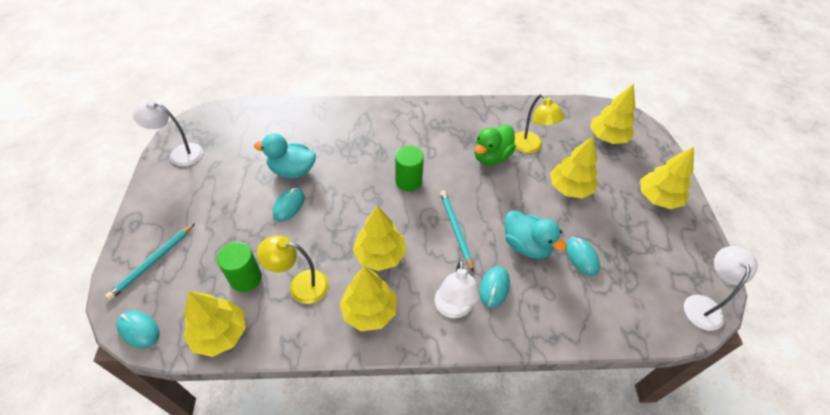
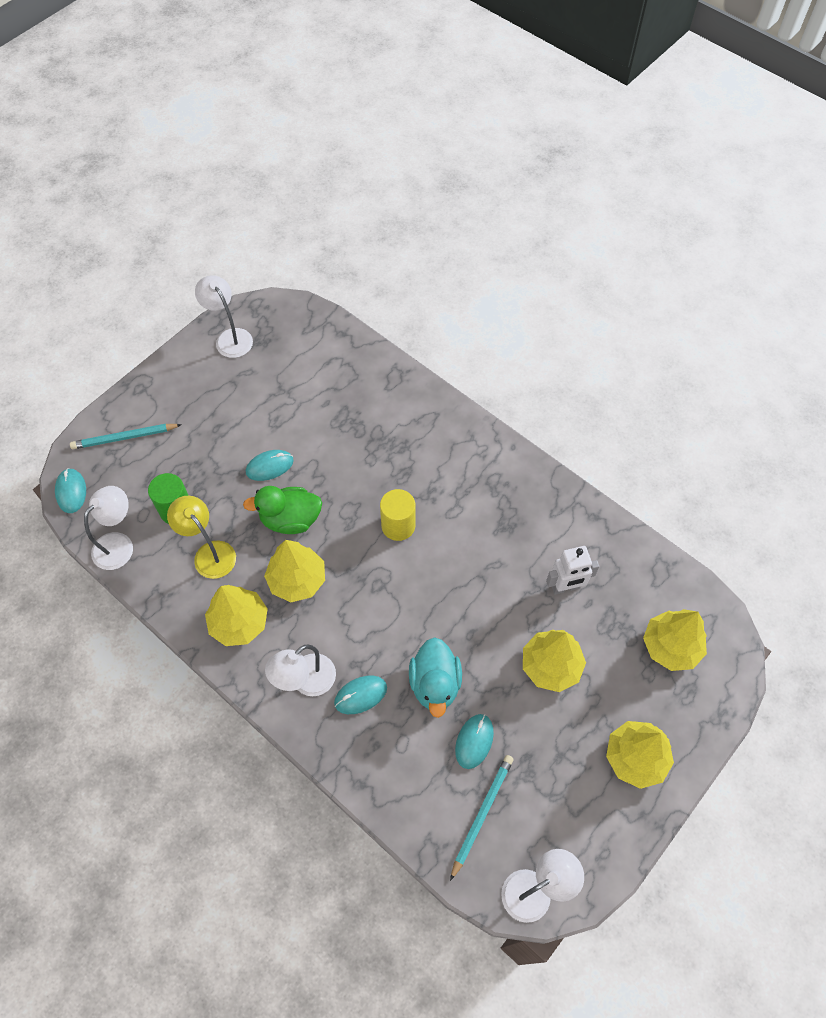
camera: 45 degrees right, 10 degrees up
(220, 334) = (119, 544): yellow tree -> white lamp
(292, 171) = (306, 430): turquoise duck -> none
(408, 181) = (398, 526): green cylinder -> yellow cylinder
(456, 230) = (387, 612): turquoise pencil -> turquoise pencil (482, 814)
(491, 157) = (509, 565): green duck -> green duck (290, 519)
(531, 147) = (565, 587): yellow lamp -> white robot

